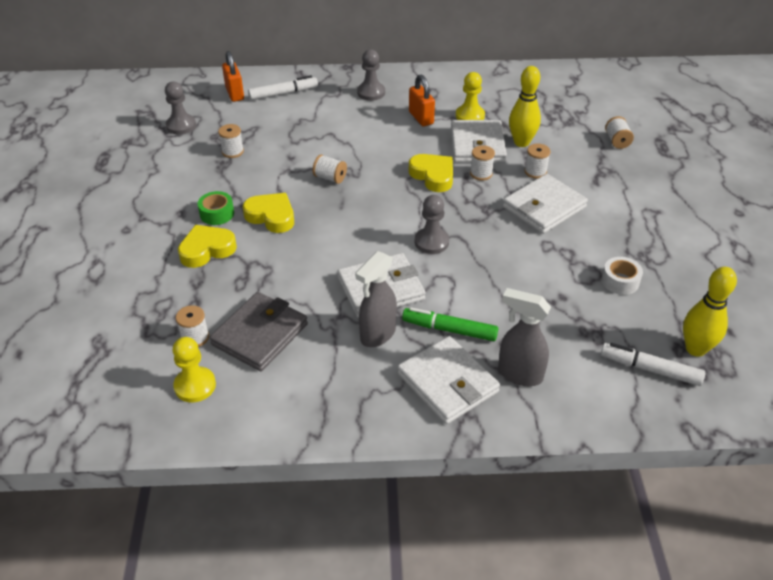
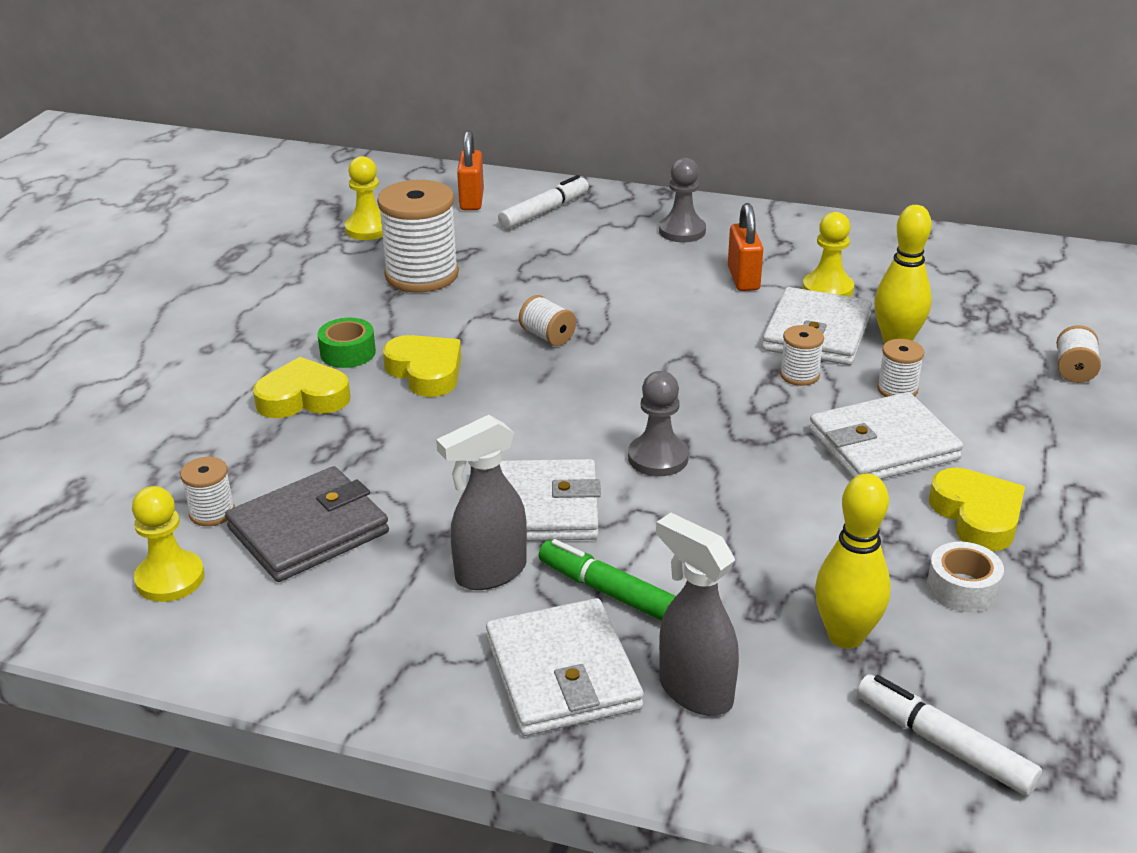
camera: 20 degrees right, 10 degrees down
(181, 126) = (368, 229): grey pawn -> yellow pawn
(232, 151) = (422, 275): white spool -> white spool, size x2.10
(283, 93) = (544, 211): white marker -> white marker turned 45 degrees counterclockwise
(433, 176) = (716, 363): yellow heart -> yellow heart (977, 516)
(695, 349) = (1052, 732): yellow bowling pin -> yellow bowling pin (846, 636)

